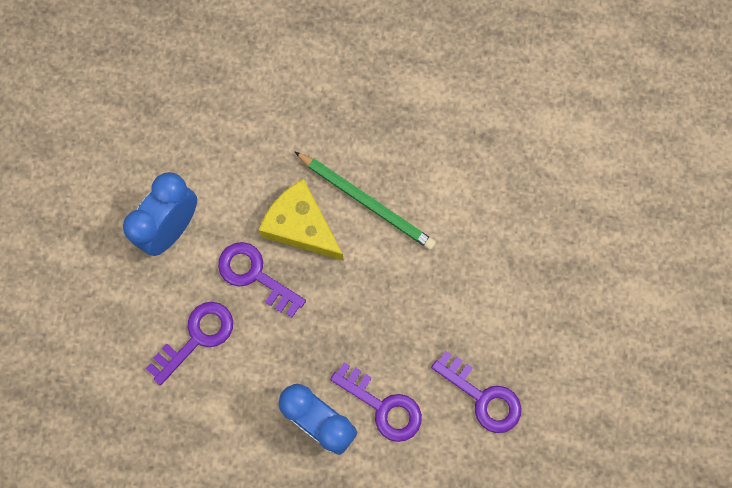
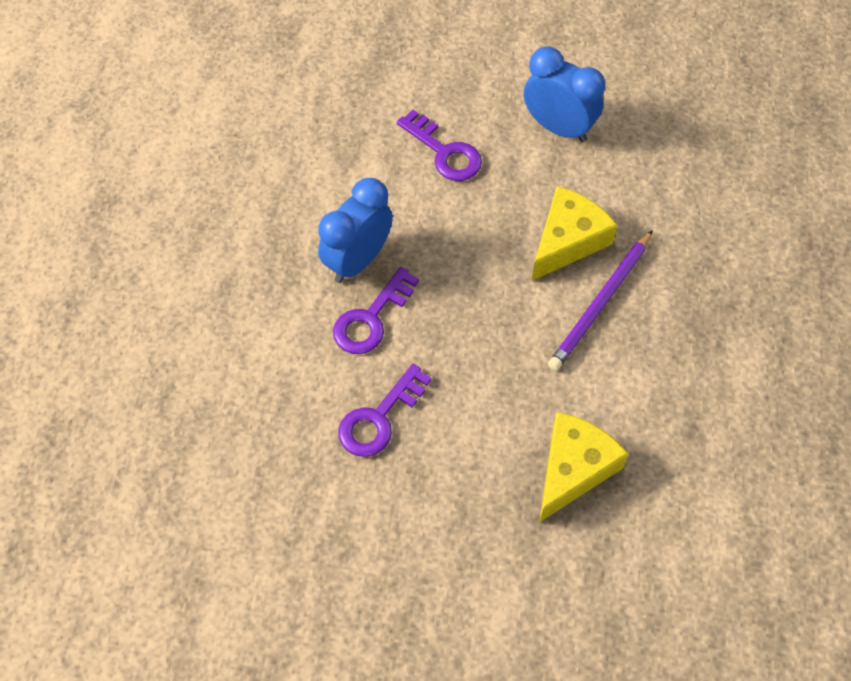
camera: 90 degrees right, 15 degrees down
(255, 275) = (511, 200): purple key -> none
(367, 202) = (600, 303): green pencil -> purple pencil
(523, 234) = (573, 469): none -> yellow cheese

